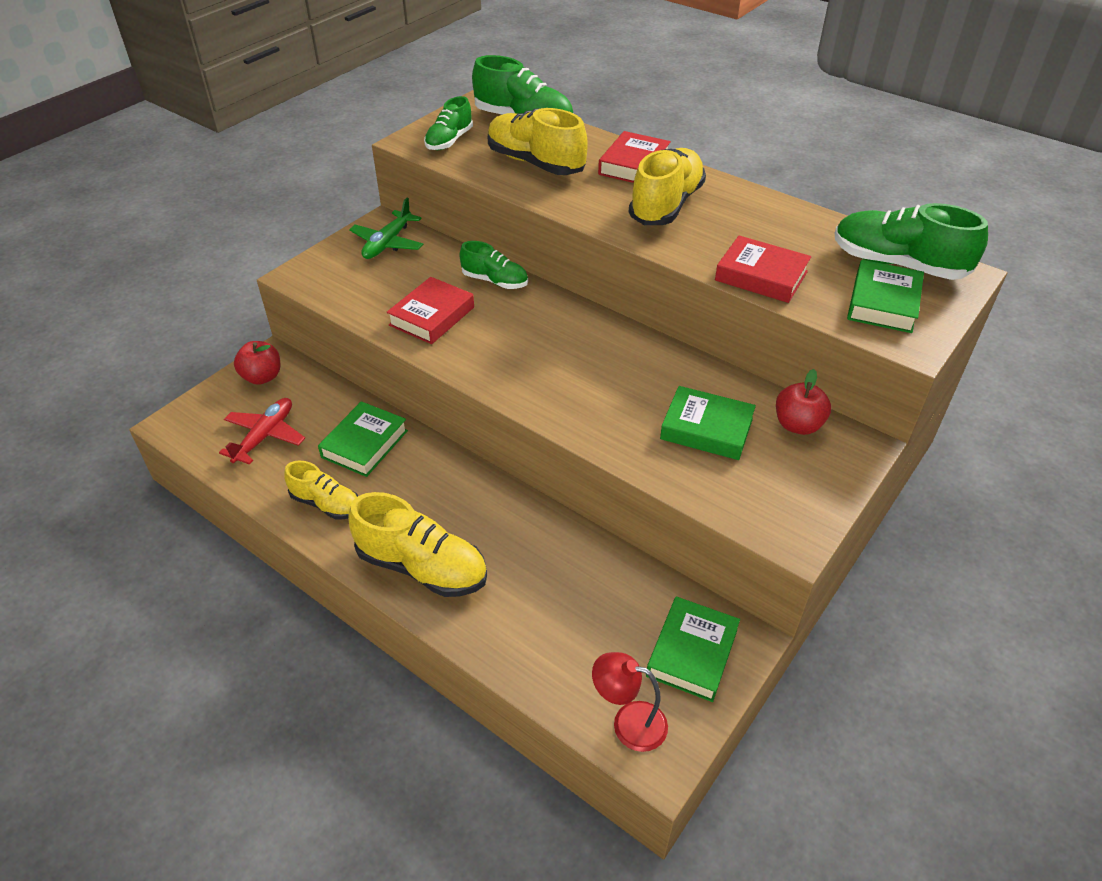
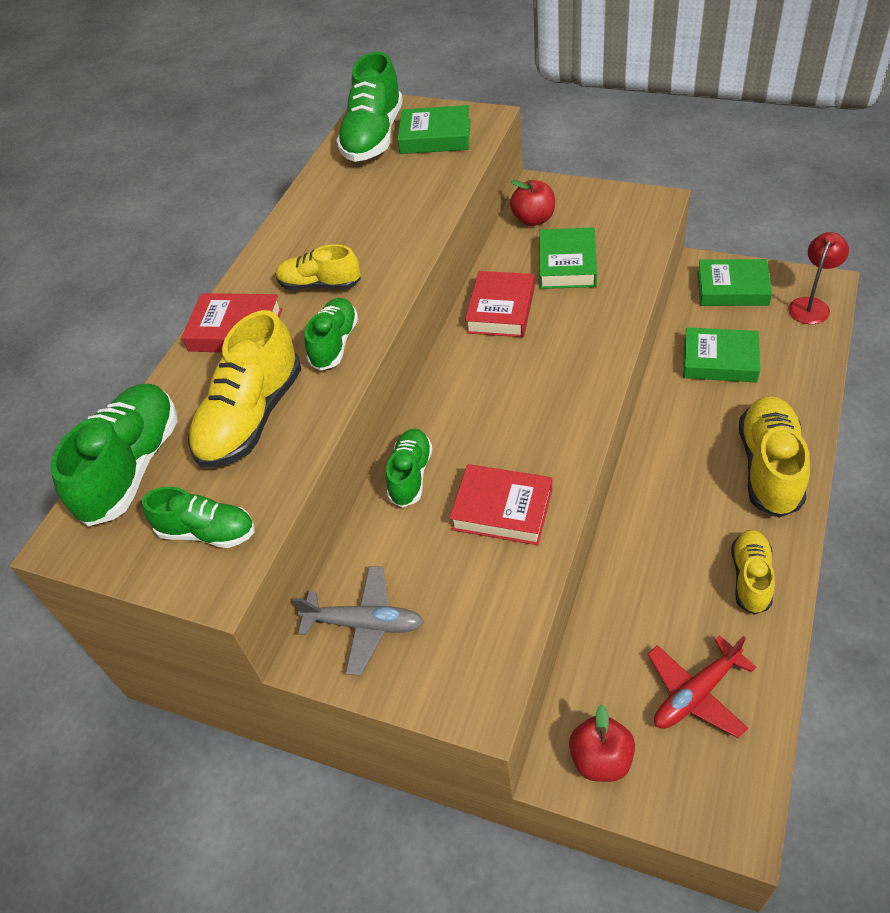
camera: 100 degrees left, 5 degrees up
(265, 436) = (696, 694): red plane -> red plane turned 45 degrees counterclockwise
(364, 444) = (651, 583): green book -> green book (719, 360)
(387, 243) = (365, 624): green plane -> grey plane
(588, 203) = (334, 344): none -> green shoe
(628, 723) = (811, 305): red lamp -> red lamp turned 150 degrees counterclockwise
(666, 205) = (320, 285): yellow shoe -> yellow shoe, size x0.60
(761, 276) = (426, 202): red book -> red book (501, 310)

